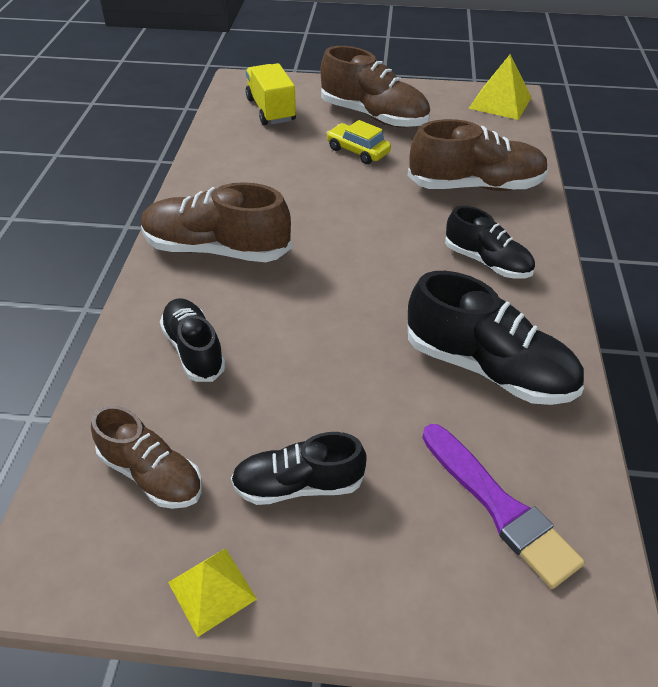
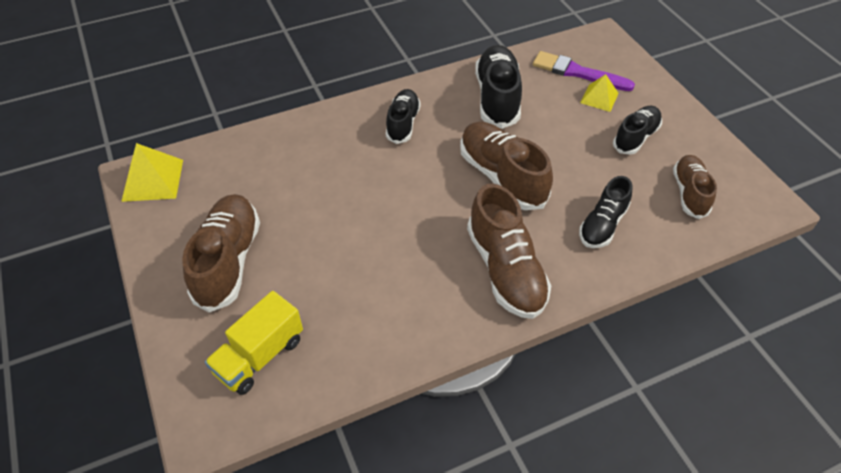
camera: 120 degrees left, 5 degrees up
(212, 590) = (709, 141): yellow pyramid -> yellow pyramid (599, 98)
(298, 485) = (635, 137): black shoe -> black shoe turned 105 degrees counterclockwise
(358, 151) = (302, 246): yellow car -> none
(475, 186) = (312, 155): brown shoe -> brown shoe (501, 177)
(499, 506) = (577, 73): purple brush -> purple brush turned 90 degrees counterclockwise

